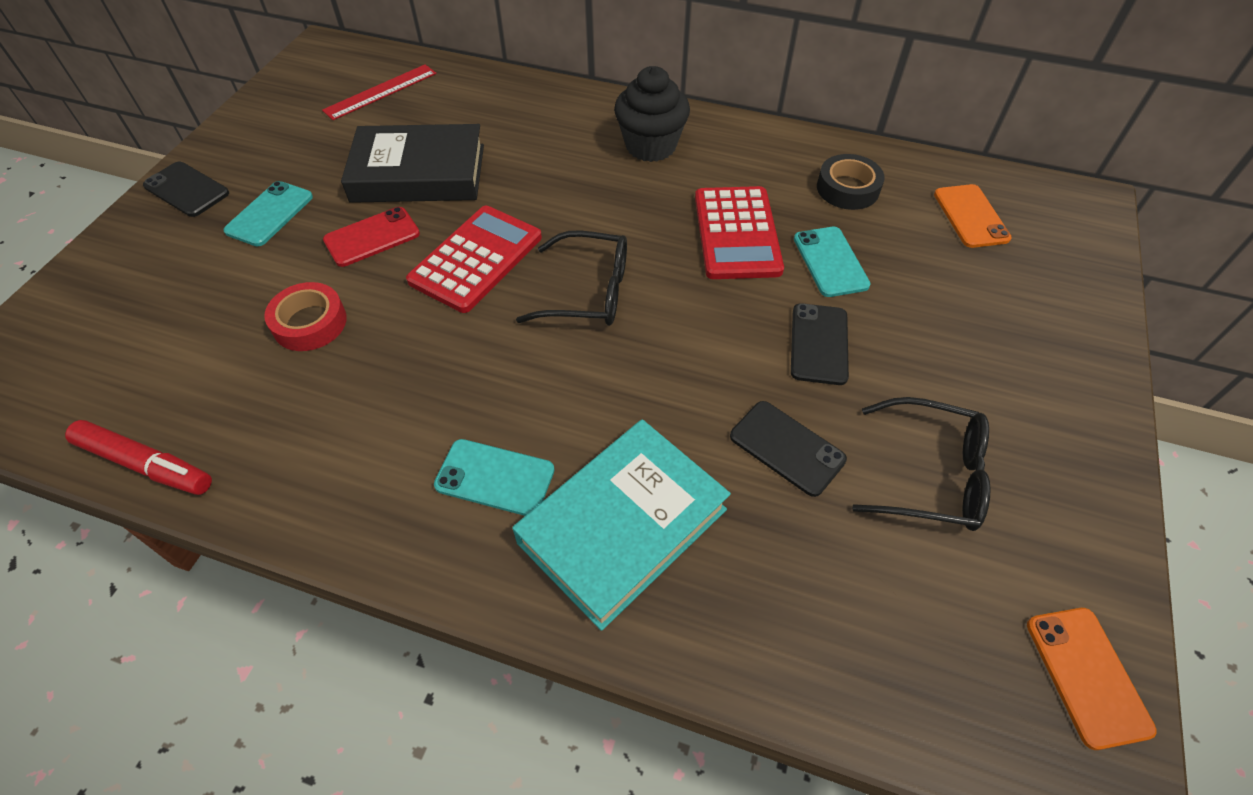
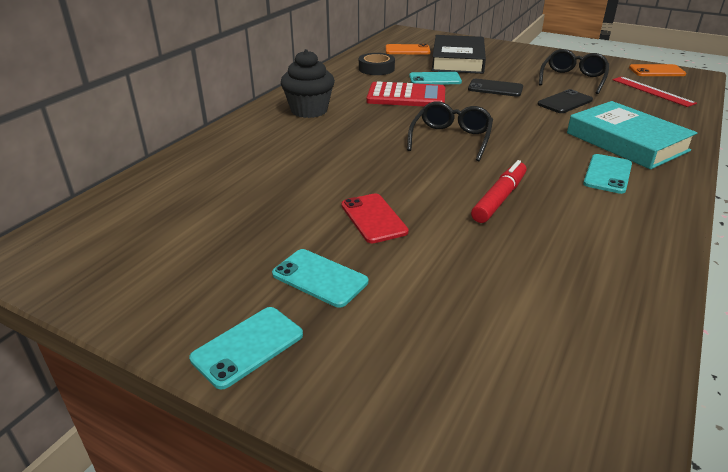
camera: 80 degrees left, 20 degrees down
(146, 464) = (647, 328): red marker -> red marker (499, 199)
(187, 190) = (247, 346): black phone -> turquoise phone
(310, 323) = (476, 247): red tape -> none
(381, 92) = (147, 216): red ruler -> red ruler (652, 91)
(418, 173) = (294, 196): black book -> black book (457, 60)
(476, 259) = (411, 174): red calculator -> none

